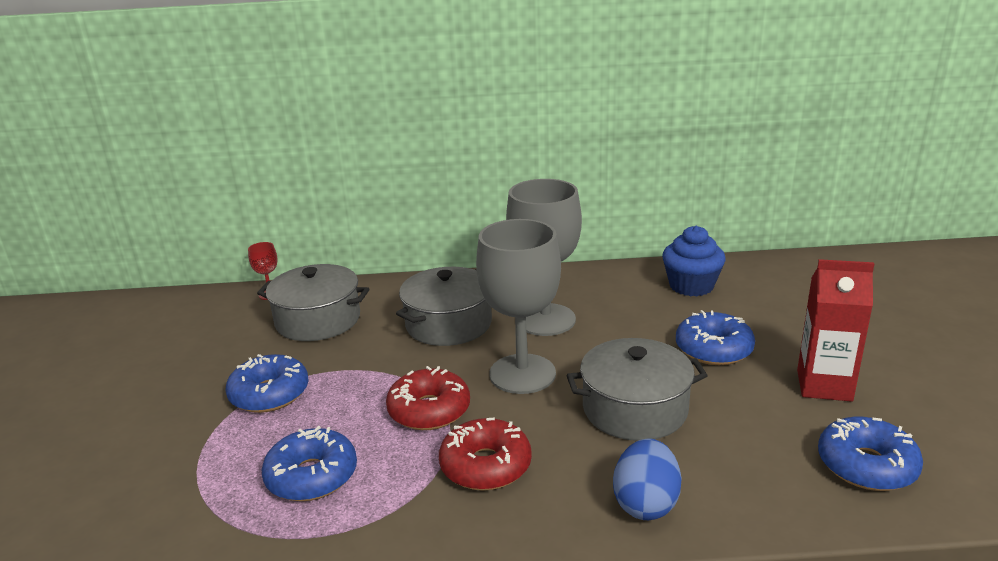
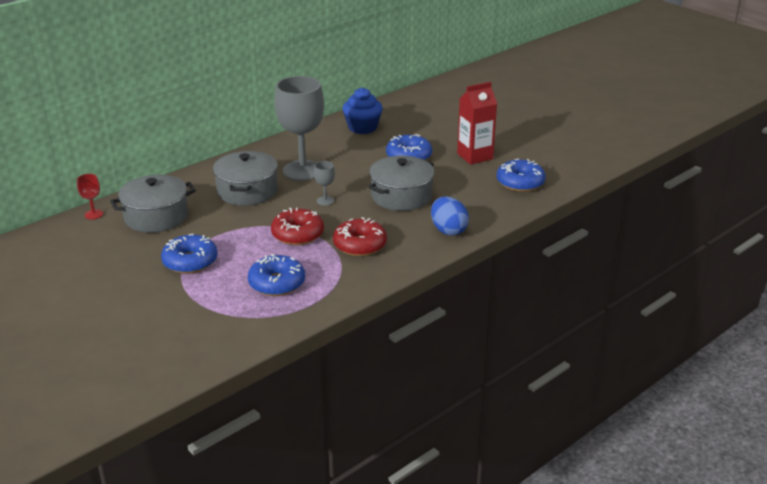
camera: 40 degrees left, 5 degrees up
(522, 374) = (325, 201): grey goblet -> grey goblet, size x0.41

